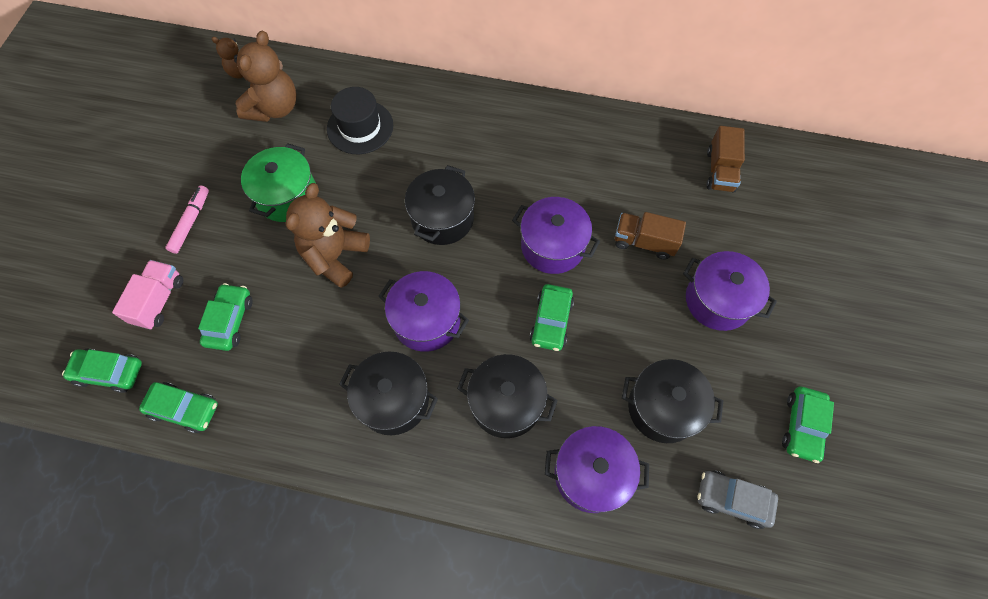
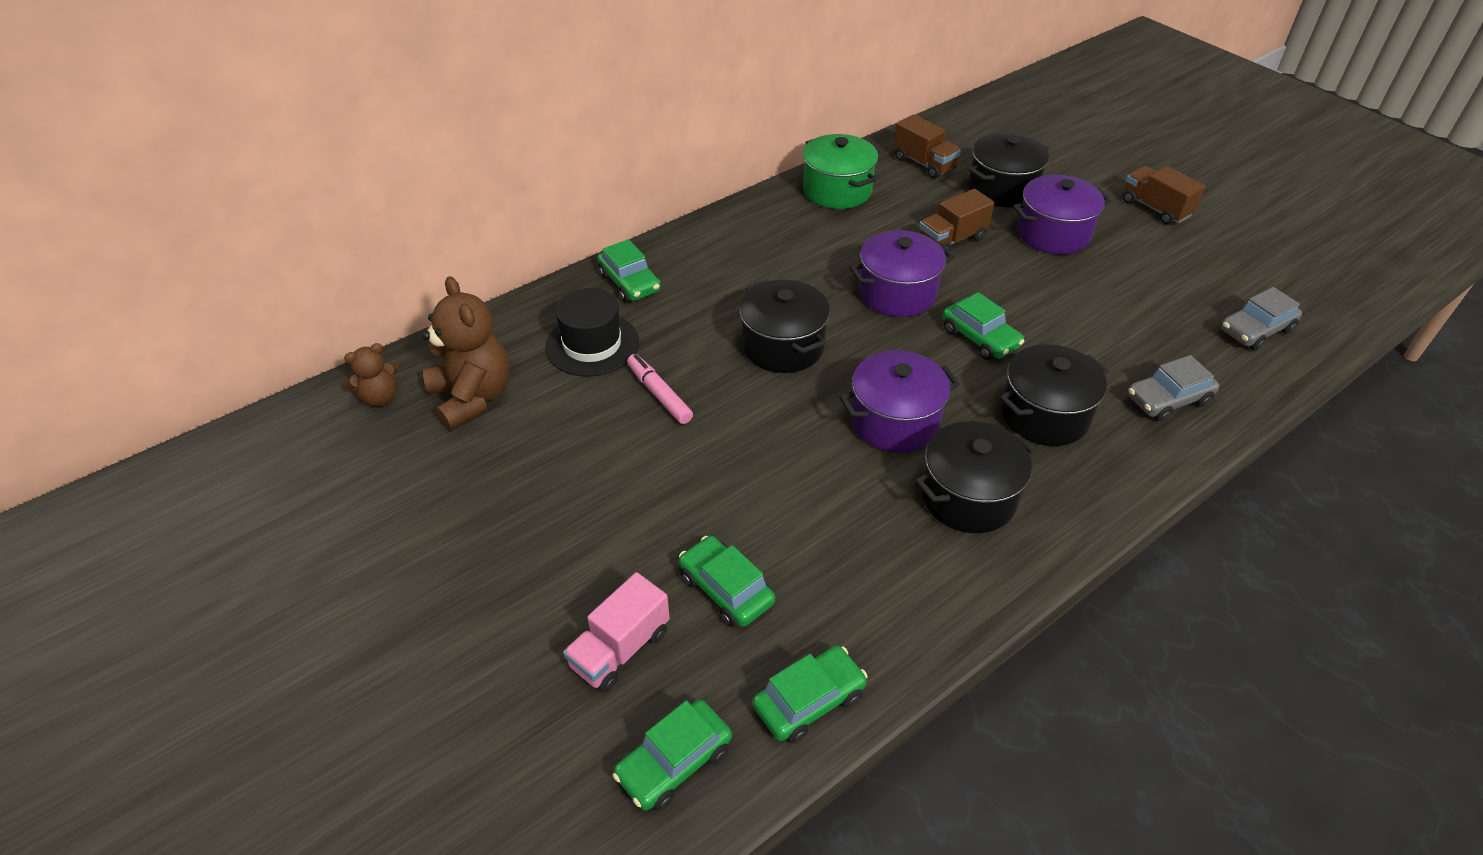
camera: 50 degrees left, 20 degrees down
(159, 301) = (620, 649): pink truck -> pink truck turned 105 degrees counterclockwise
(190, 222) = (539, 557): pink marker -> pink marker (659, 394)
(287, 196) = (610, 449): green pot -> green pot (837, 190)
(335, 256) = (737, 450): brown teddy bear -> none
(591, 474) = (1168, 400): purple pot -> grey car
(663, 408) = (1134, 320): black pot -> black pot (1002, 189)
(802, 426) = (1213, 257): green car -> green car (629, 283)
(827, 352) = (1155, 208): none -> brown truck

